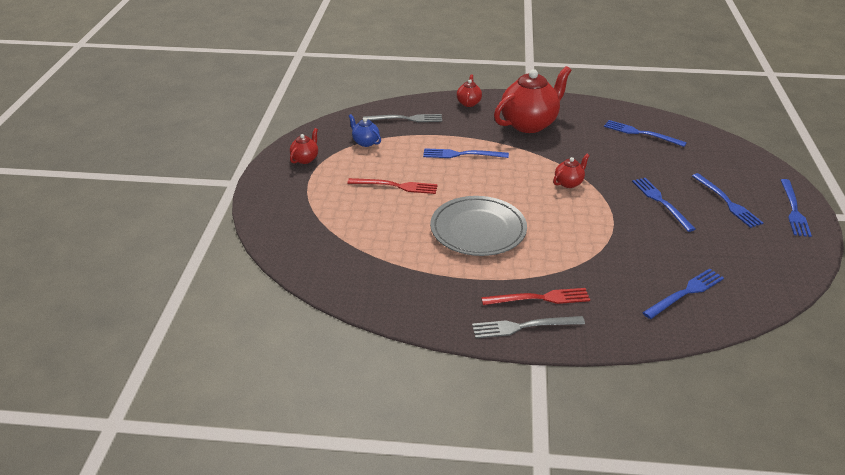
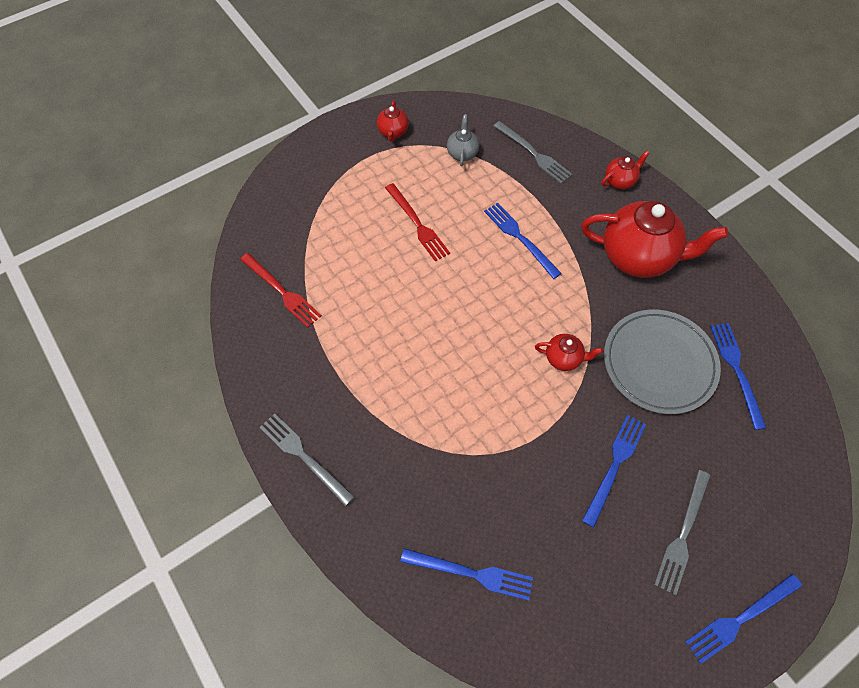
camera: 50 degrees right, 25 degrees up
(305, 159) = (393, 132): red teapot -> red teapot turned 105 degrees clockwise
(365, 142) = (462, 153): blue teapot -> grey teapot
(478, 230) = (411, 331): grey plate -> grey plate (659, 363)
(539, 298) = (353, 445): red fork -> red fork (281, 291)
(727, 202) = (682, 534): blue fork -> grey fork

